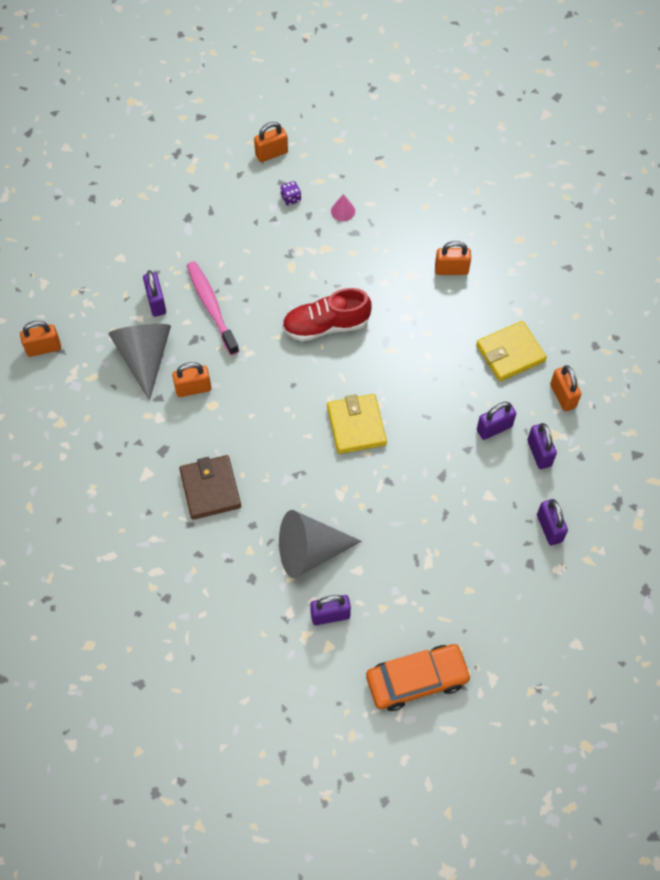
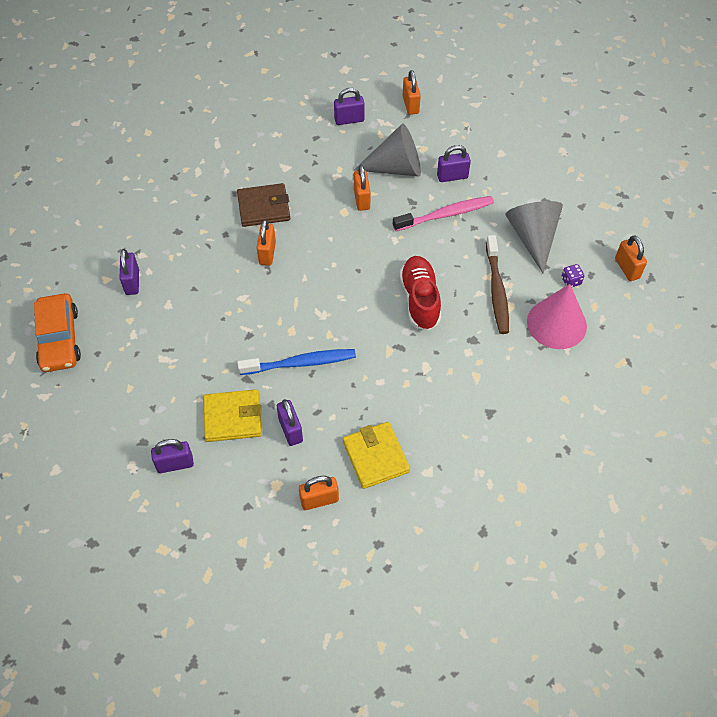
camera: 95 degrees right, 5 degrees down
(307, 260) = (497, 290): none -> brown toothbrush
(310, 551) = (193, 272): grey cone -> grey cone (533, 238)
(343, 211) = (556, 323): pink cone -> pink cone, size x2.37
(356, 425) = (309, 315): yellow wallet -> yellow wallet (233, 417)
(416, 428) = (300, 363): none -> blue toothbrush
(451, 270) = (482, 414): orange padlock -> orange padlock (267, 253)
(539, 453) = (257, 467): purple padlock -> purple padlock (349, 120)

